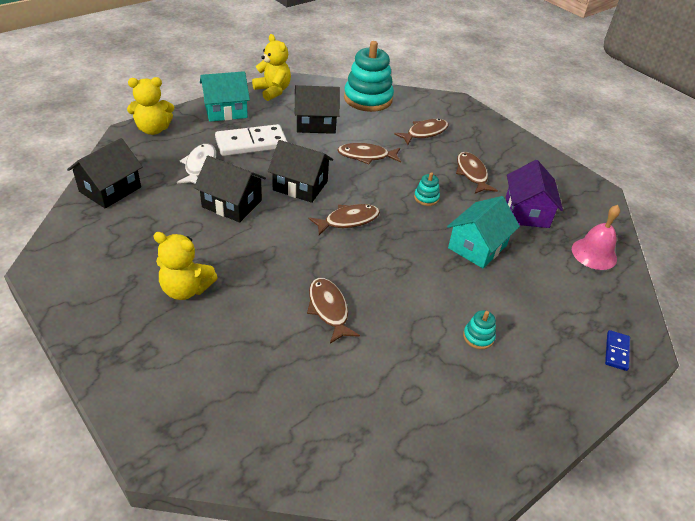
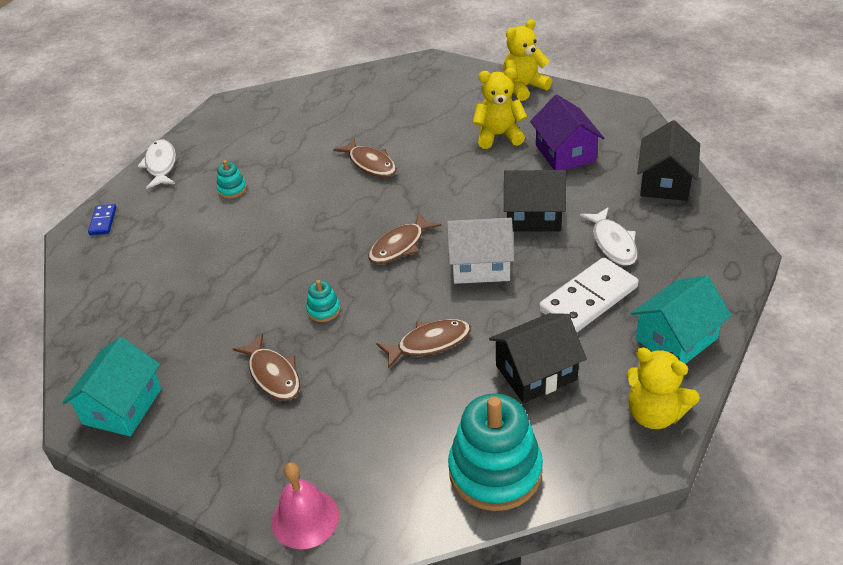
camera: 165 degrees right, 0 degrees up
(153, 129) = (722, 267): yellow teddy bear -> yellow teddy bear (524, 87)
(300, 186) = (480, 265): black house -> white house
(424, 133) = (366, 428): brown fish -> none
(477, 246) = (247, 271): turquoise house -> turquoise house (122, 406)
(527, 212) = (190, 341): purple house -> purple house (565, 153)
(558, 409) = (161, 165): none -> white fish
(594, 254) = (107, 314): pink bell -> pink bell (305, 518)

